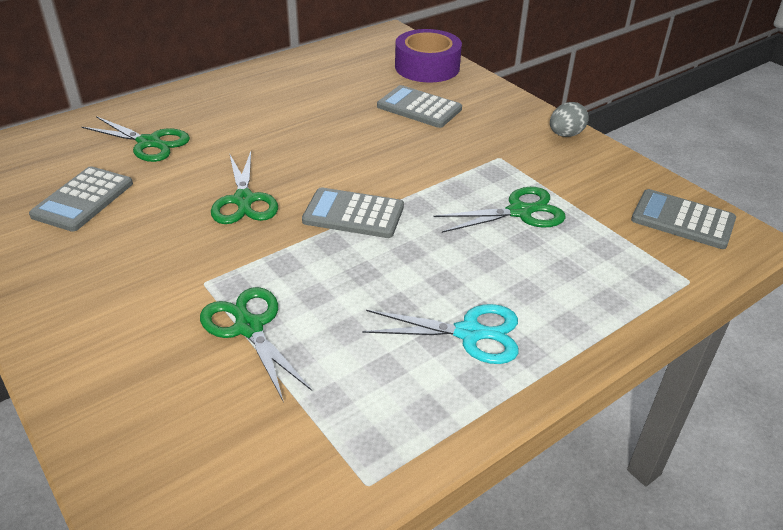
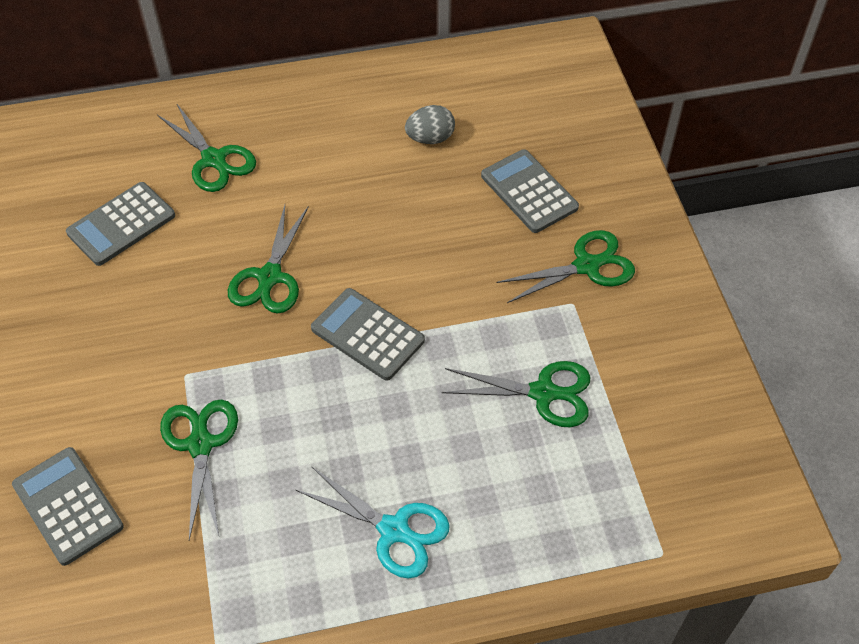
camera: 25 degrees right, 15 degrees up
(427, 67) = (580, 121): purple tape -> none
(492, 136) = (586, 266): none -> green scissors
(565, 135) = (676, 292): grey egg -> grey egg (430, 138)
(682, 220) = (720, 470): grey calculator -> grey calculator (68, 506)

